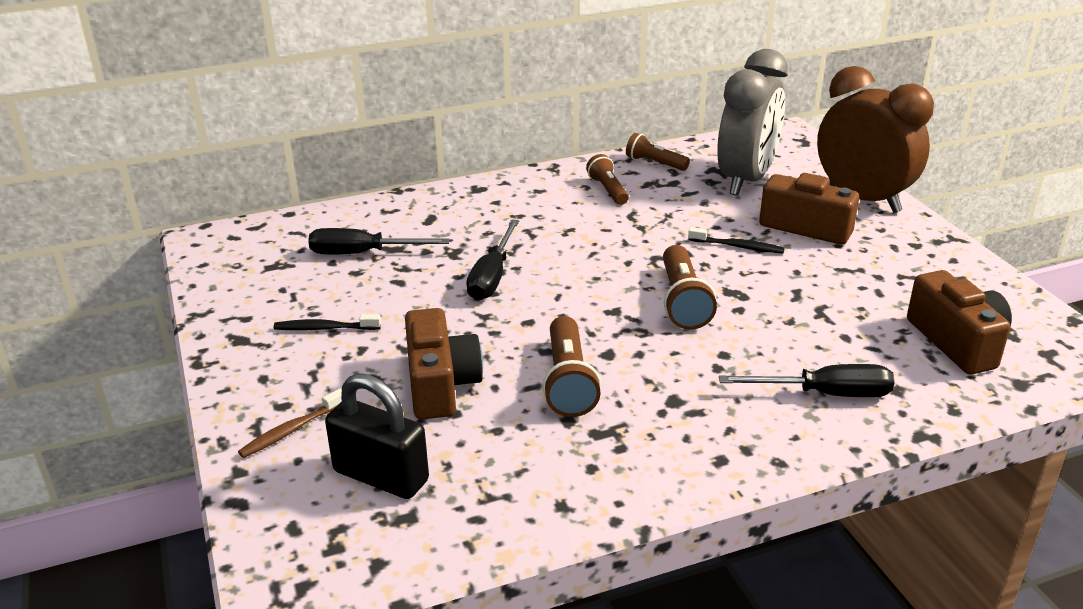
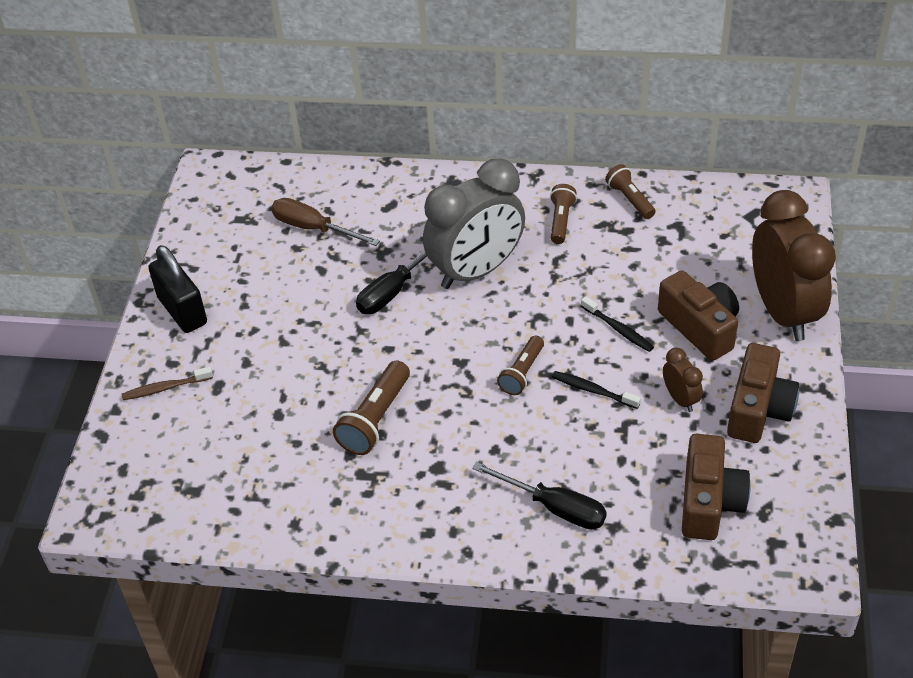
camera: 30 degrees right, 15 degrees up
(324, 328) = (240, 299): black toothbrush -> black toothbrush (593, 390)
(362, 253) = (313, 228): black screwdriver -> brown screwdriver
(381, 476) = (198, 451): black padlock -> black padlock (182, 311)
(440, 384) = (285, 386): brown camera -> brown camera (758, 409)
(683, 301) = (522, 373): brown flashlight -> brown flashlight, size x0.66
(746, 180) = (695, 250): grey clock -> grey clock (476, 271)
(847, 278) = (680, 399): none -> brown clock

